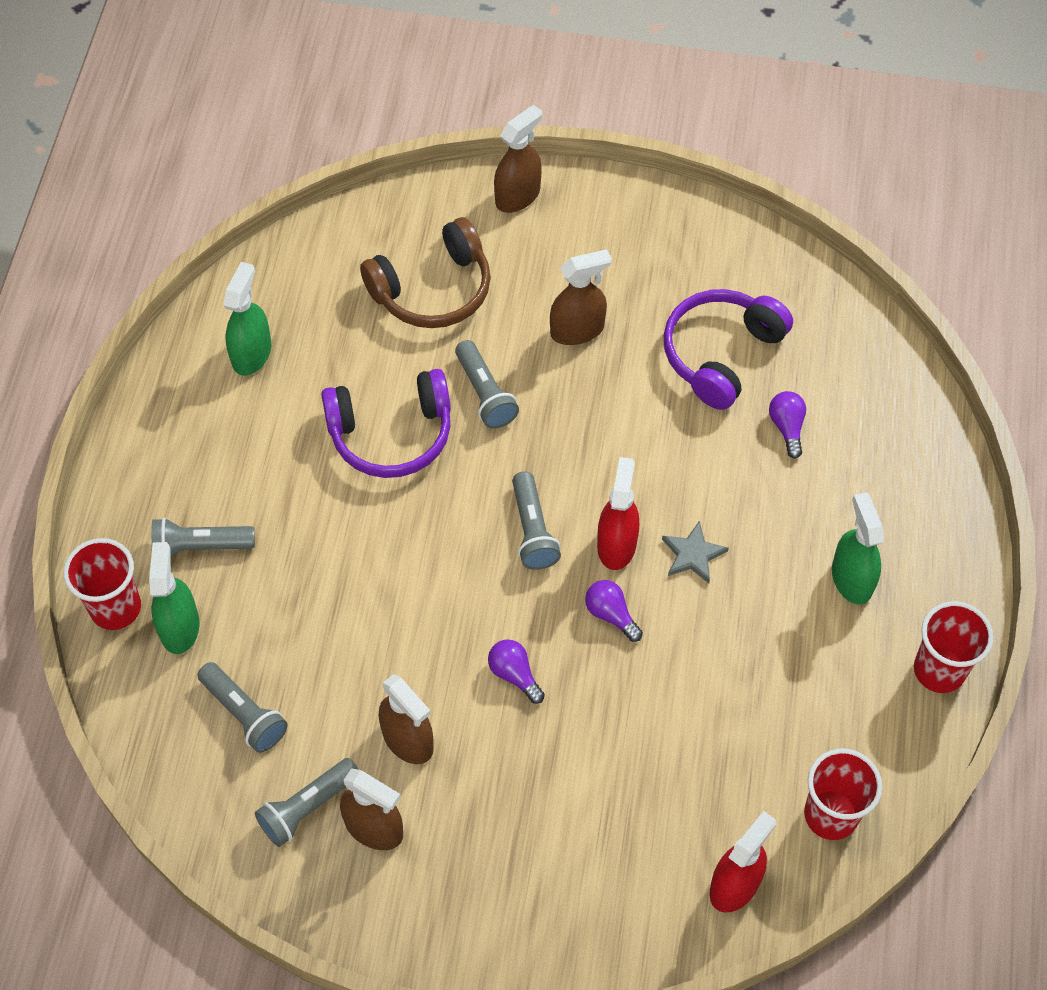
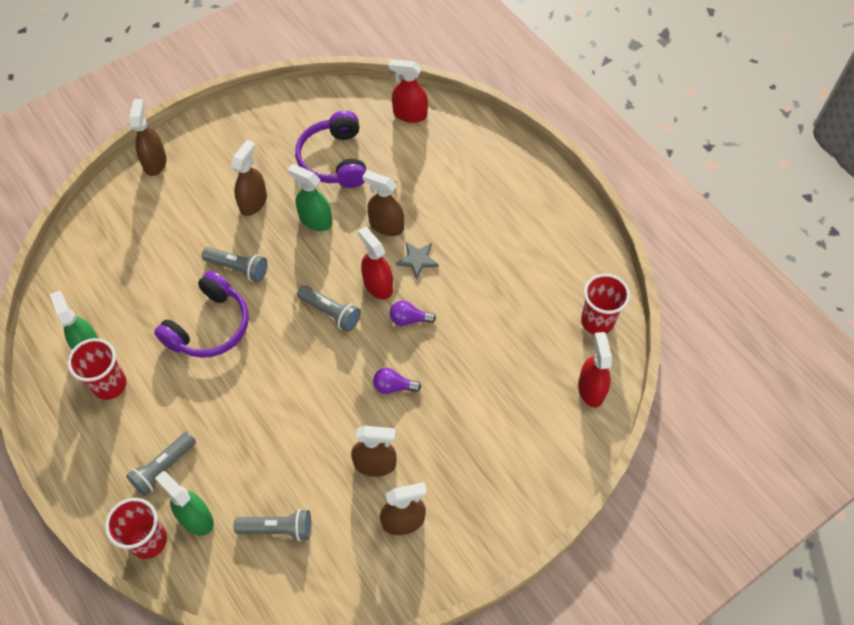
camera: 45 degrees left, 0 degrees up
(307, 807) = (360, 543): grey flashlight -> none
(433, 289) = (157, 240): brown headphones -> none
(699, 482) = (386, 225): none -> brown spray bottle
(787, 427) = (399, 169): purple light bulb -> none
(852, 578) = (497, 212): green spray bottle -> green spray bottle (315, 220)
(871, 369) = (410, 114): none -> red spray bottle
(939, 670) = (574, 220): red cup -> red cup (109, 385)

